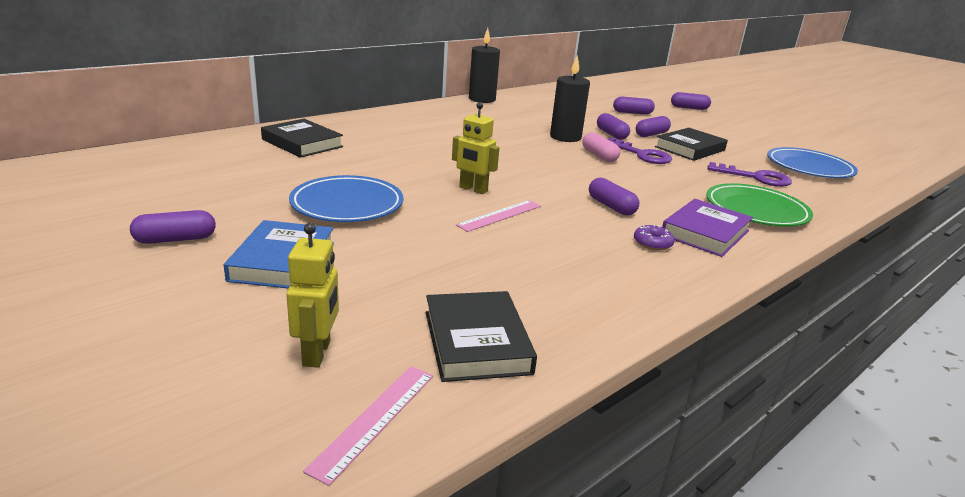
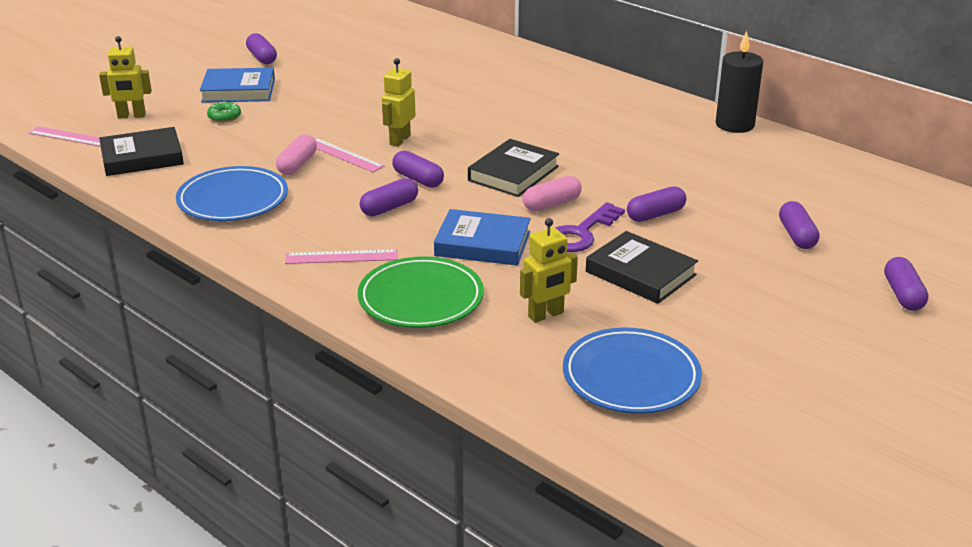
camera: 85 degrees right, 5 degrees up
(302, 143) = (474, 60): black book -> black book (513, 173)
(347, 204) = (340, 96): blue plate -> blue plate (233, 200)
(367, 275) = (224, 117): none -> green donut
(518, 239) = (297, 164): none -> pink capsule
(565, 137) = (611, 183): black candle -> none
(651, 134) = (686, 246): purple capsule -> purple capsule (418, 179)
(652, 243) = (307, 226): purple donut -> none
(665, 182) = (482, 244): none -> blue book
(705, 233) = (341, 257): purple book -> pink ruler
(755, 177) = (546, 315): purple key -> yellow robot

